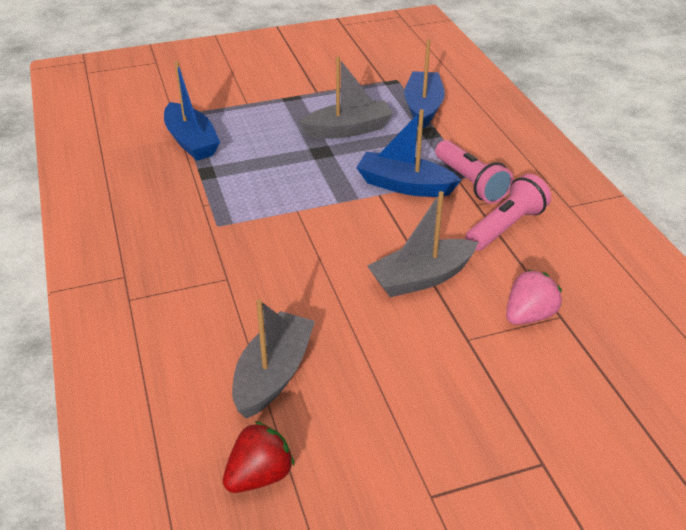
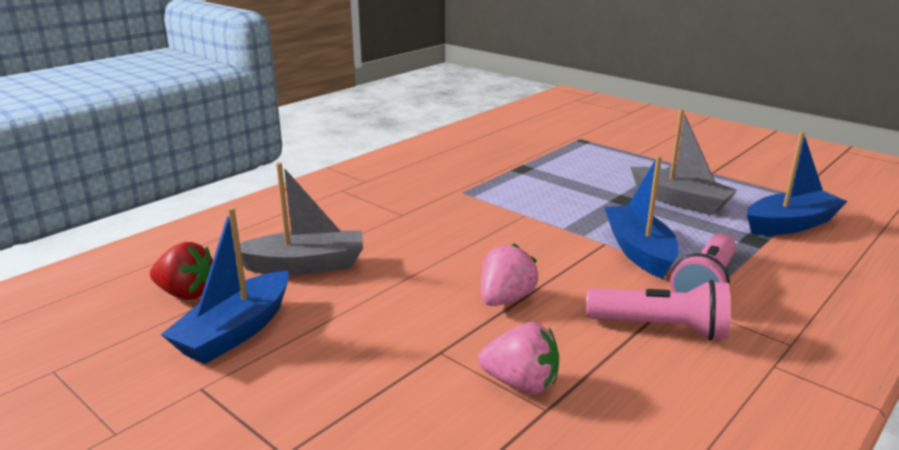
camera: 60 degrees right, 15 degrees down
(191, 141) = (552, 152): blue boat -> blue boat (235, 331)
(421, 278) = (505, 299): grey boat -> pink strawberry

